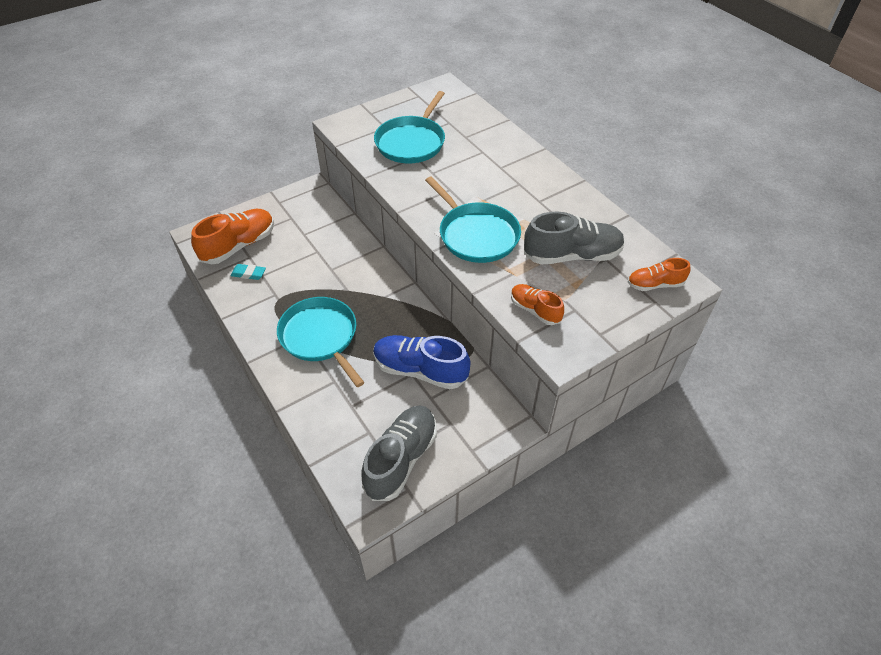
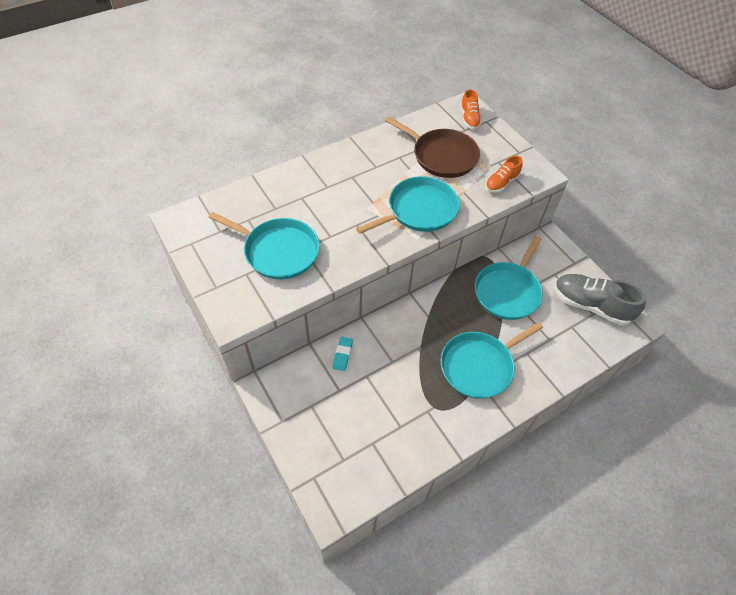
camera: 90 degrees left, 5 degrees up
(239, 245) = (354, 457): orange shoe -> none
(248, 274) = (398, 440): turquoise eraser -> turquoise eraser (342, 355)
(420, 370) = (508, 291): blue shoe -> turquoise pan
(572, 255) = (442, 156): grey shoe -> brown pan

